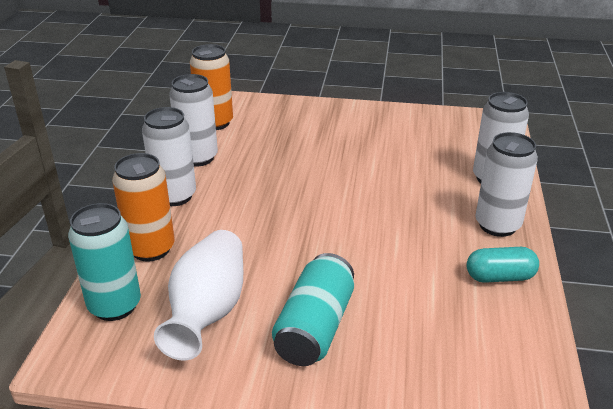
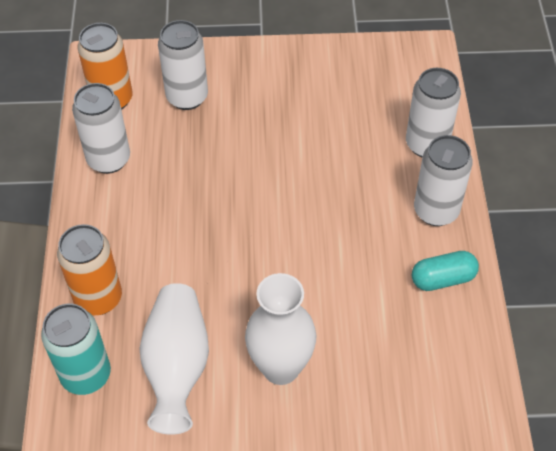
camera: 10 degrees left, 20 degrees up
(174, 196) = (100, 221): white can -> white can (187, 97)
(315, 327) = (281, 367): turquoise can -> white vase

